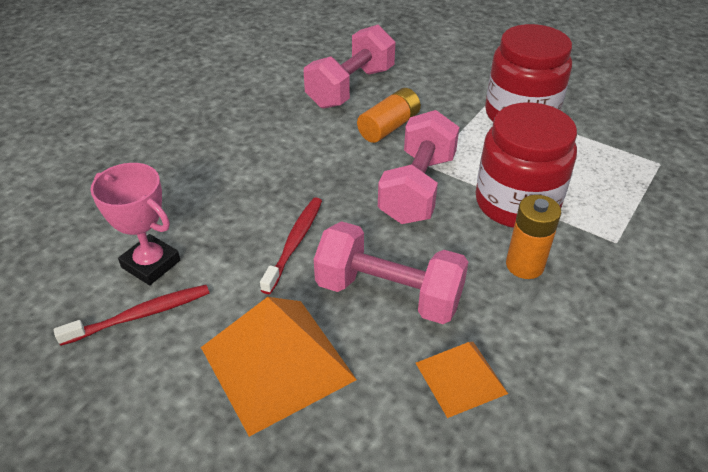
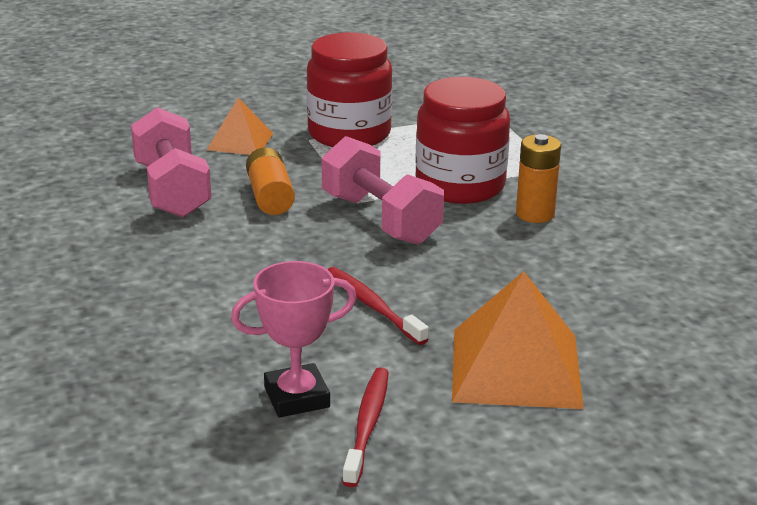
camera: 55 degrees left, 15 degrees down
(389, 293) = (495, 284): pink dumbbell -> none
(460, 378) = (620, 289): orange pyramid -> orange pyramid (240, 141)

